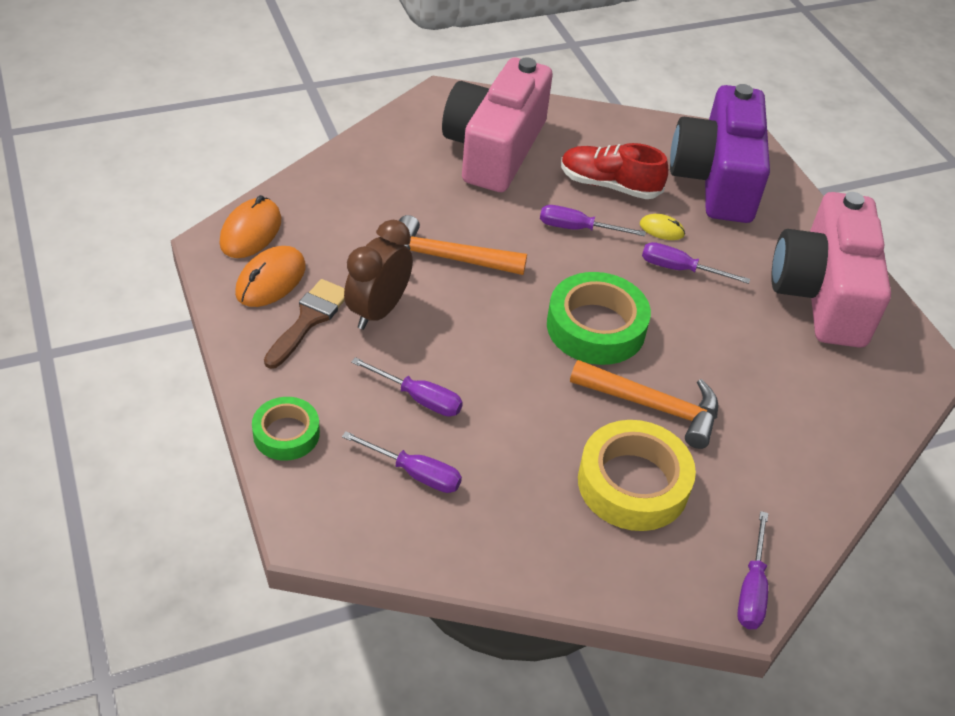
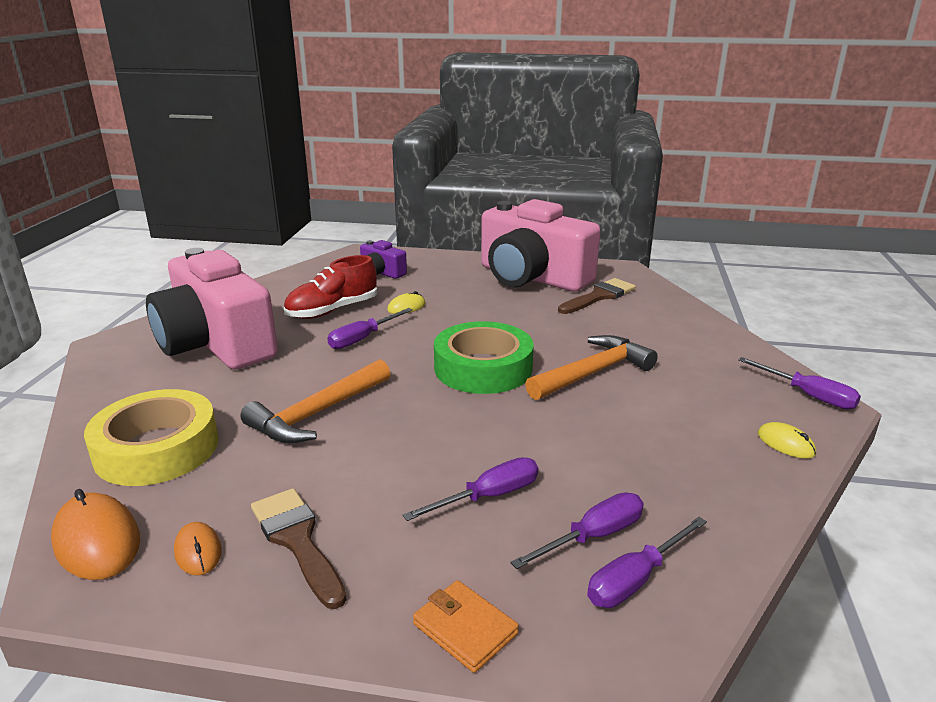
camera: 55 degrees left, 20 degrees down
(270, 280) = (198, 551): orange mouse -> orange mouse, size x0.57
(286, 434) = (465, 629): green tape -> orange wallet
(378, 311) = (339, 482): brown clock -> none
(633, 483) = (673, 410): yellow tape -> yellow tape (157, 448)
(639, 579) = (785, 444): none -> yellow mouse
(680, 269) = (456, 314): purple screwdriver -> purple screwdriver (635, 579)
(716, 179) = (381, 273): purple camera -> purple camera, size x0.43
(829, 364) = (599, 296): none -> brown brush

